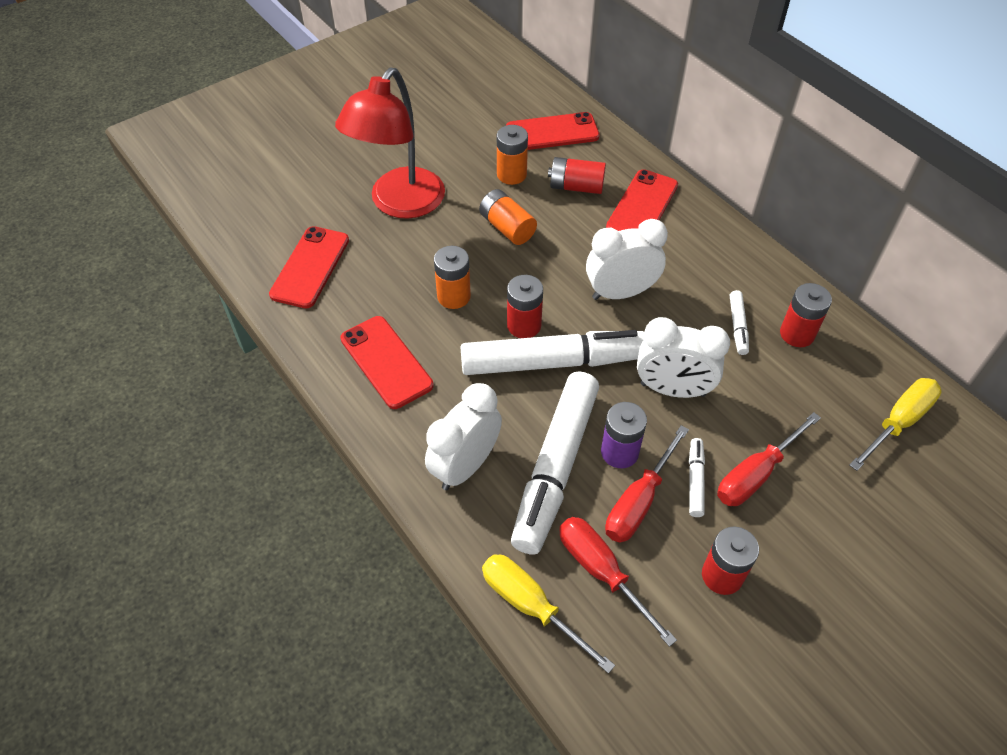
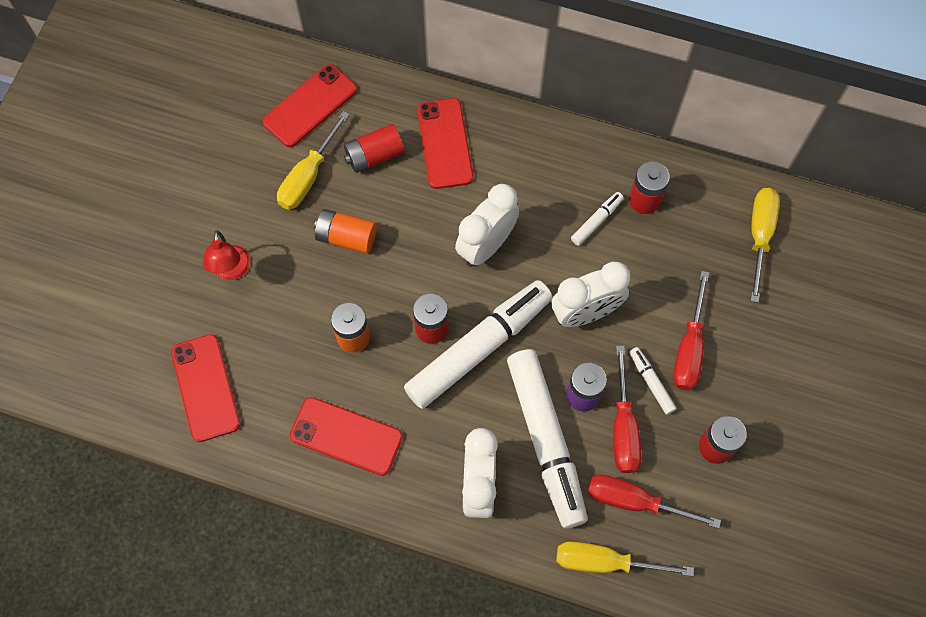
camera: 35 degrees left, 15 degrees up
(399, 204) = (232, 271): red lamp -> red lamp, size x0.49
(511, 174) = (308, 176): orange battery -> yellow screwdriver
(737, 326) = (596, 221): white marker -> white marker turned 105 degrees counterclockwise

